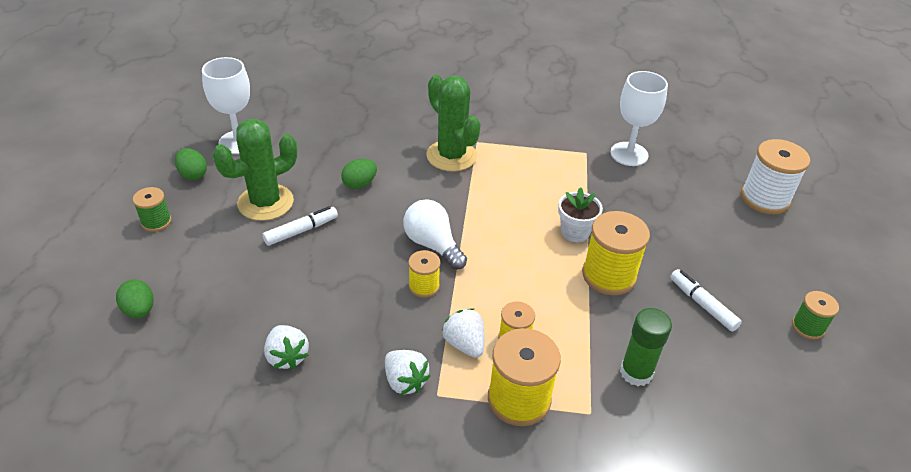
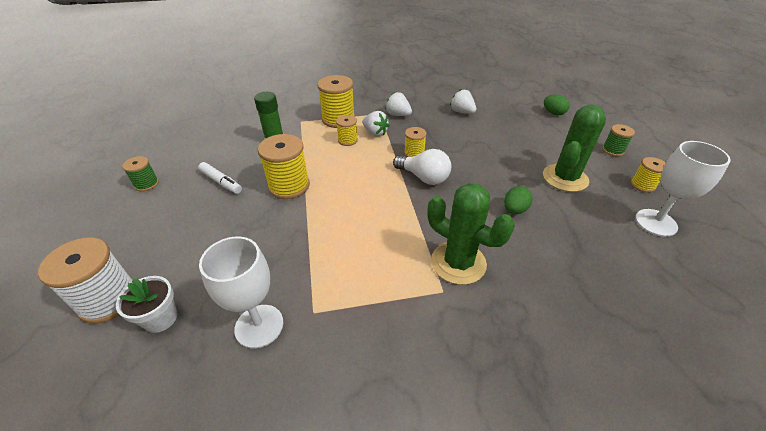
camera: 165 degrees right, 0 degrees up
(193, 174) = (642, 185): green egg -> yellow spool
(301, 231) = (519, 166): white marker -> none
(575, 232) = (317, 212): white flower pot -> white flower pot (160, 318)

